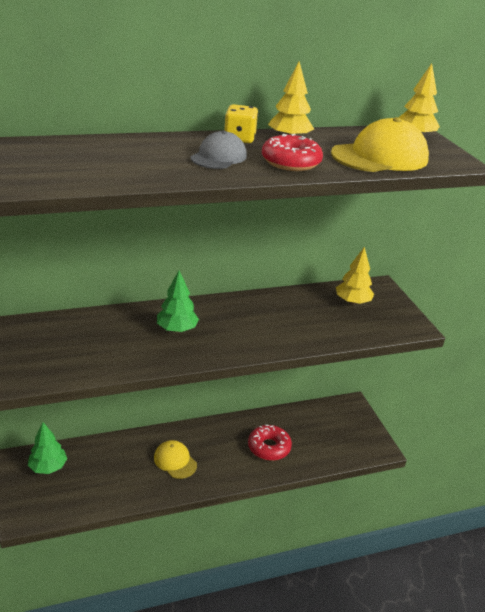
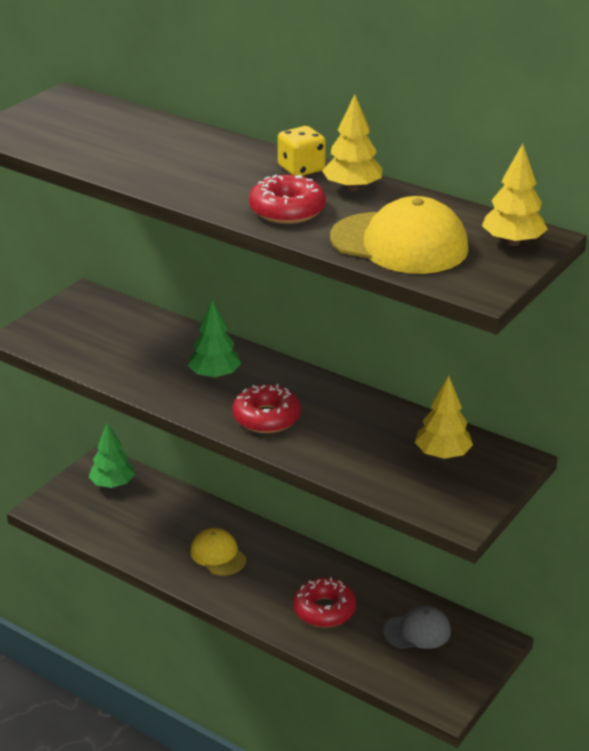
camera: 55 degrees right, 0 degrees up
(175, 461) = (218, 555): yellow cap -> yellow cap turned 45 degrees counterclockwise
(219, 157) = (233, 178): grey cap -> grey cap (417, 631)
(248, 335) = (266, 417): none -> red donut

